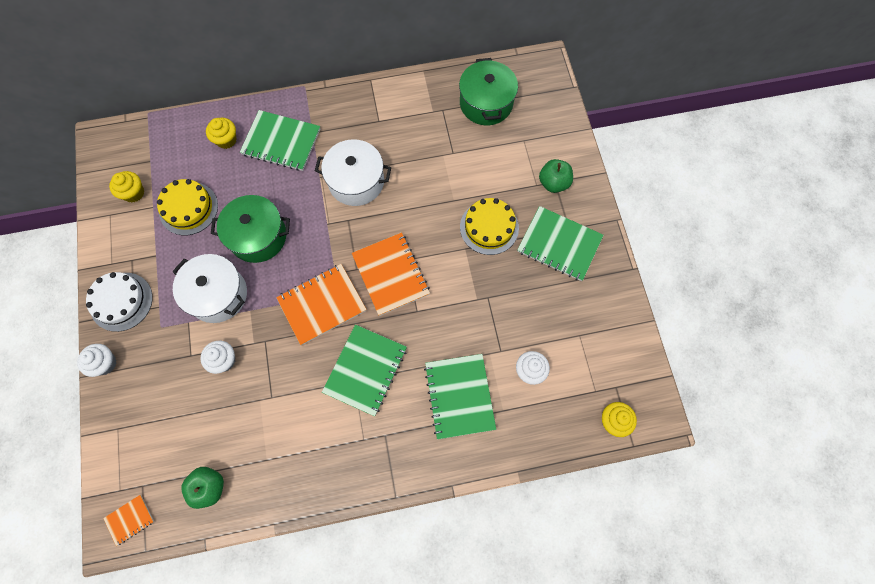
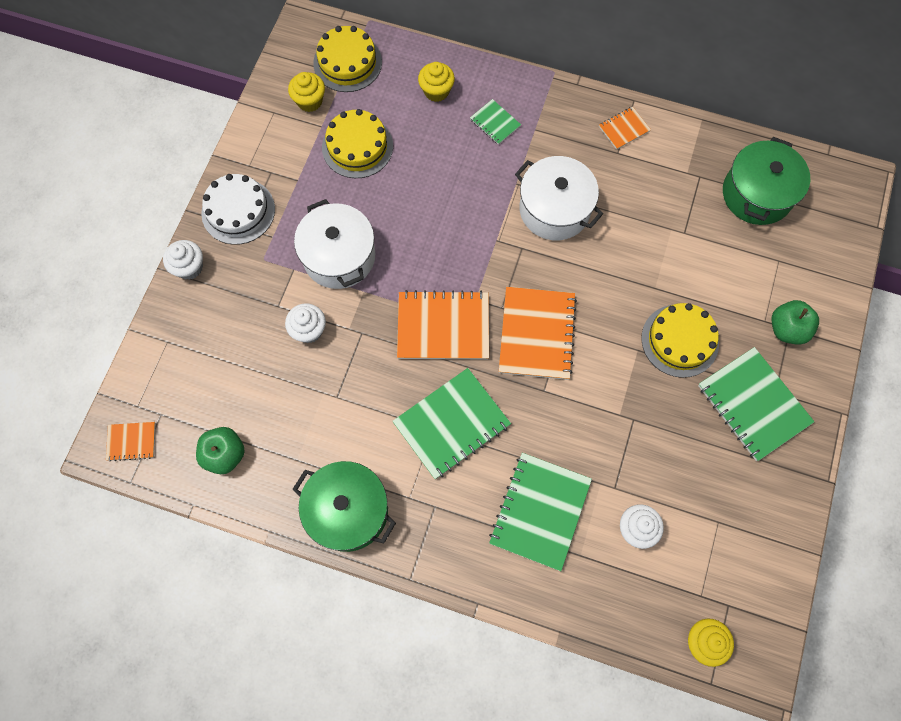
camera: 30 degrees right, 0 degrees up
(148, 151) = (347, 63): none -> yellow cake
(258, 236) = (414, 215): green pot -> green pot (348, 511)
(281, 142) = (495, 123): green notebook -> green notebook, size x0.50
(374, 102) = (624, 129): none -> orange notebook

